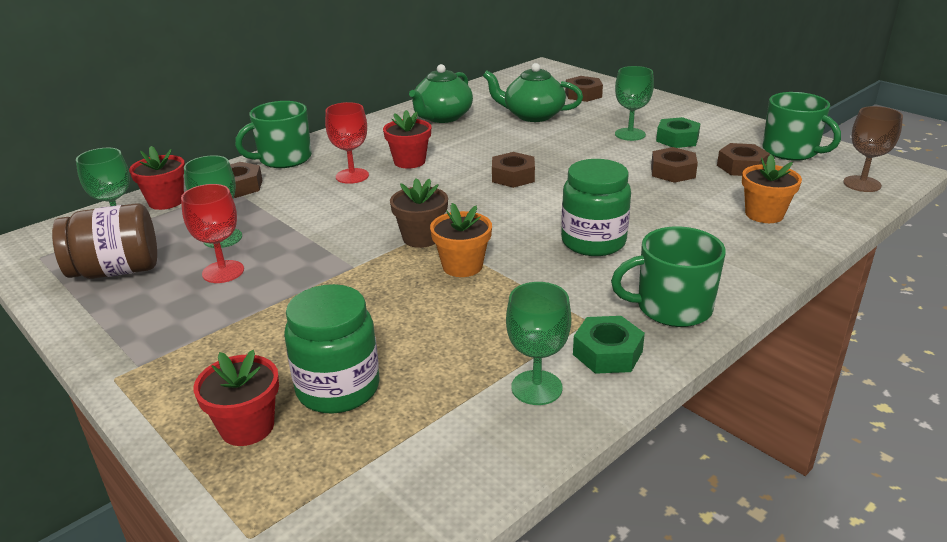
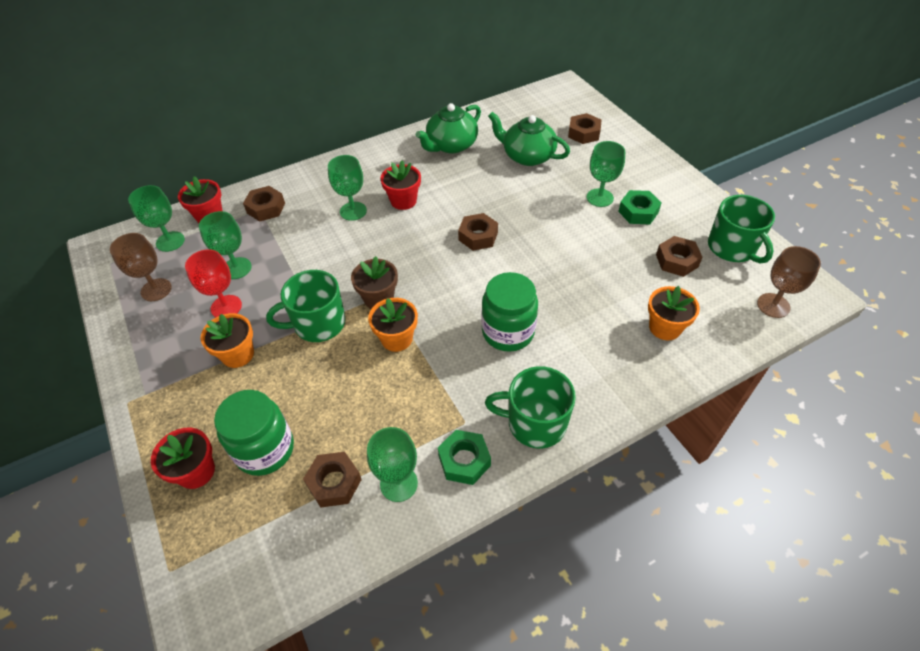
camera: 15 degrees right, 20 degrees up
(116, 271) = (156, 290): brown jar -> brown goblet
(258, 310) = (238, 354): none -> orange flower pot
(284, 159) = (309, 179): green mug -> green mug (318, 324)
(352, 176) = (353, 211): red goblet -> green goblet
(673, 172) = (613, 256): brown nut -> brown nut (334, 483)

